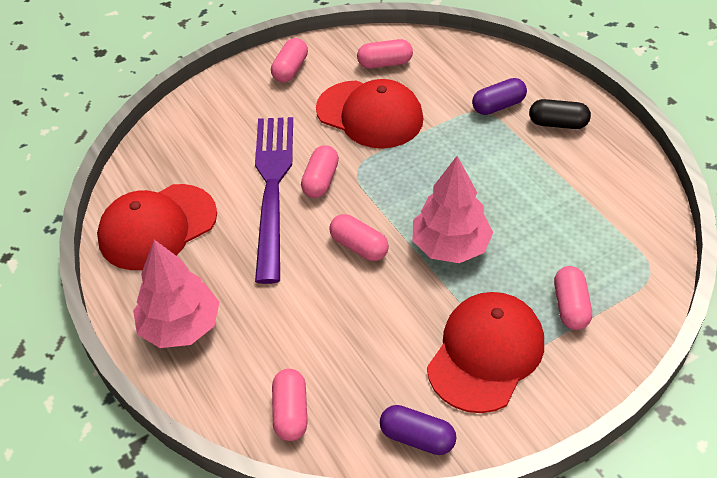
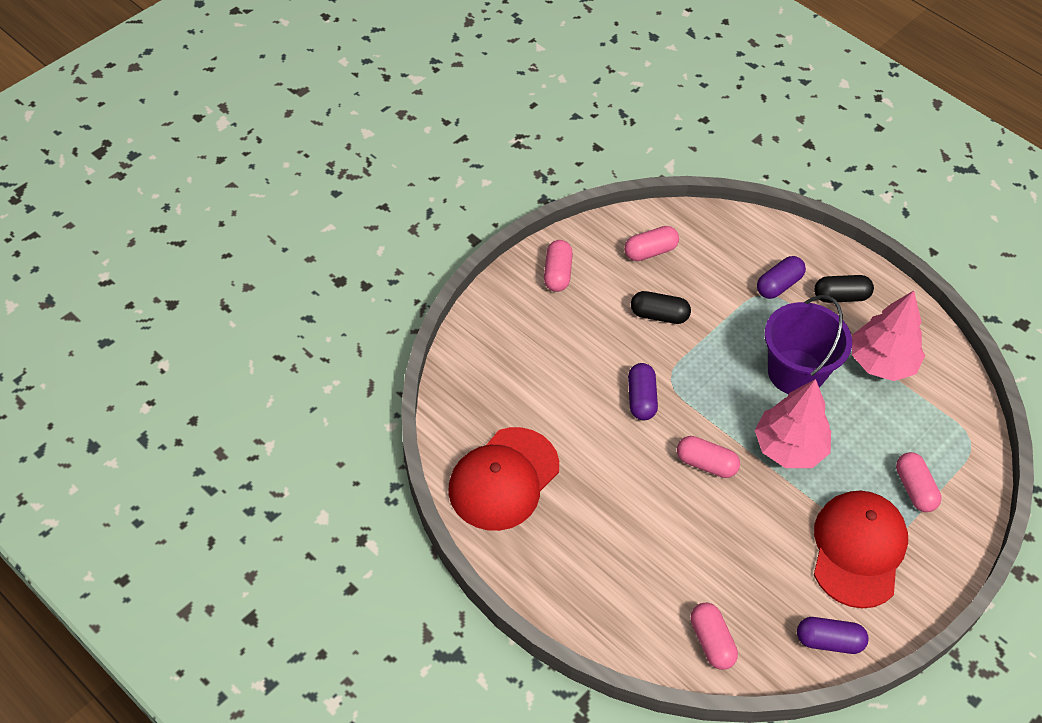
camera: 20 degrees left, 5 degrees up
(180, 326) = (574, 579): pink tree -> pink tree (881, 362)
(272, 189) = (598, 416): purple fork -> none
(320, 181) = (641, 399): pink capsule -> purple capsule
(370, 115) = (659, 315): red cap -> black capsule
(485, 181) = (795, 372): none -> purple bucket

